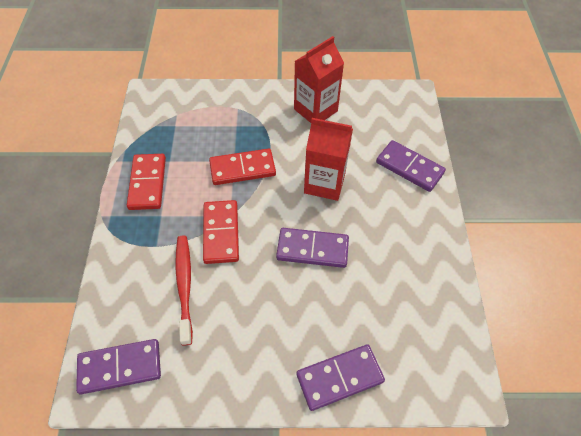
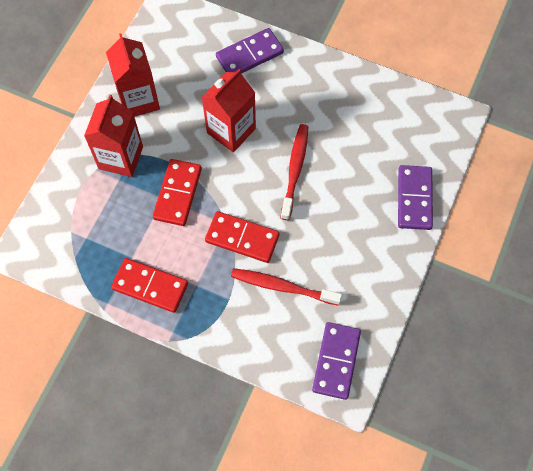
camera: 65 degrees left, 10 degrees up
(256, 119) = (121, 157): none -> red carton
(312, 249) = (295, 170): purple domino -> red toothbrush

